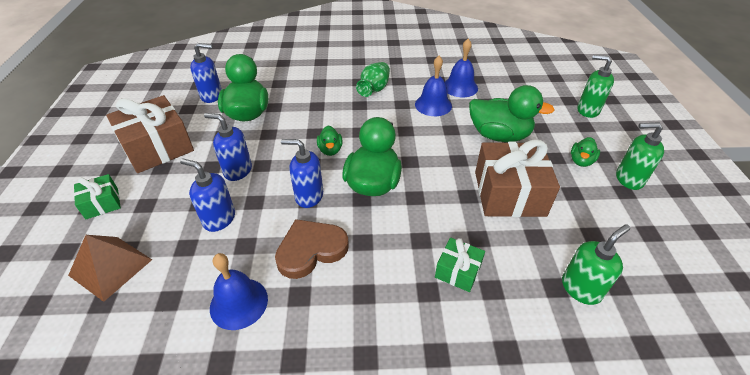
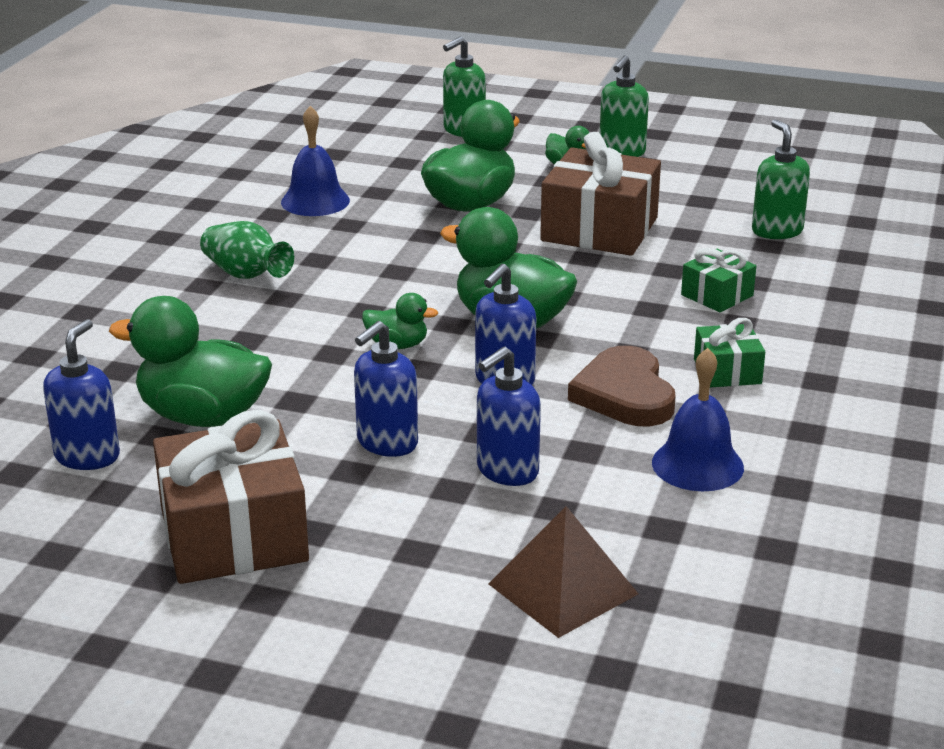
camera: 70 degrees left, 15 degrees down
(102, 203) = (377, 606): green gift -> green gift (727, 371)
(433, 105) = (346, 234): blue bell -> none

